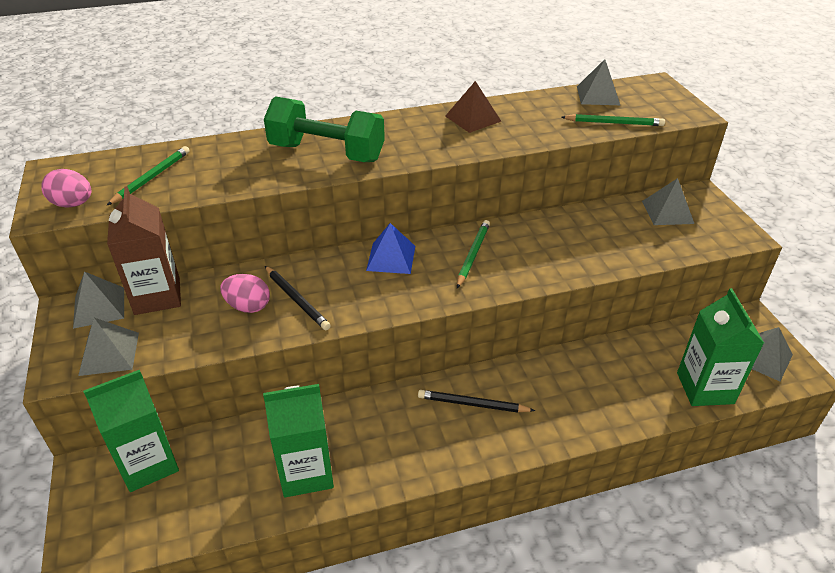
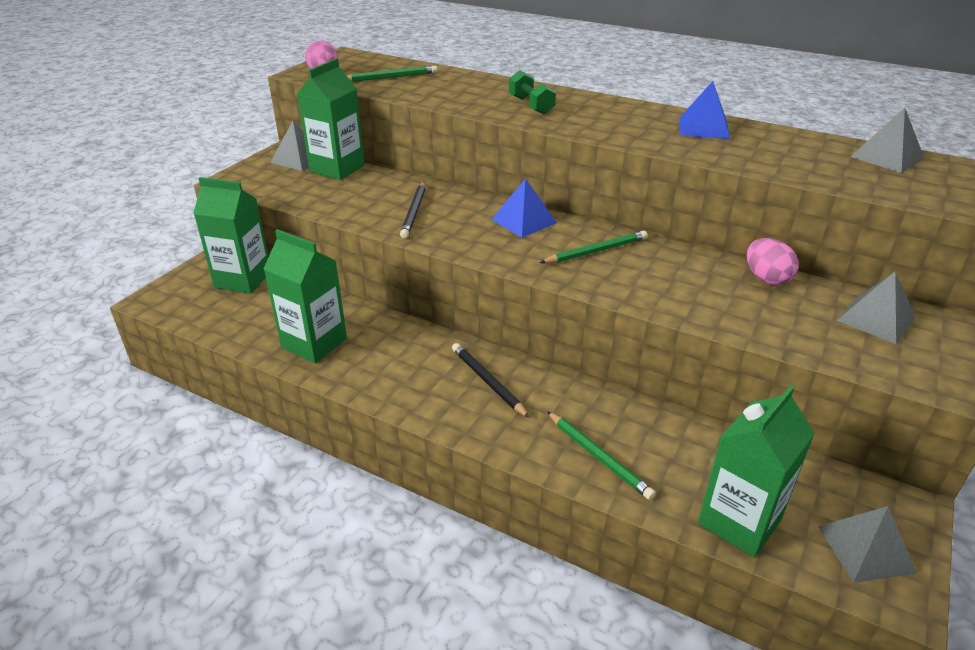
camera: 45 degrees right, 5 degrees down
(109, 353) = (266, 184): grey pyramid -> none
(157, 296) = (337, 168): brown carton -> green carton
(248, 306) = (378, 200): pink egg -> pink egg (766, 279)
(327, 153) = (531, 105): green dumbbell -> green dumbbell, size x0.51
(473, 118) = (704, 128): brown pyramid -> blue pyramid
(614, 123) = (862, 182): green pencil -> green pencil (598, 457)

